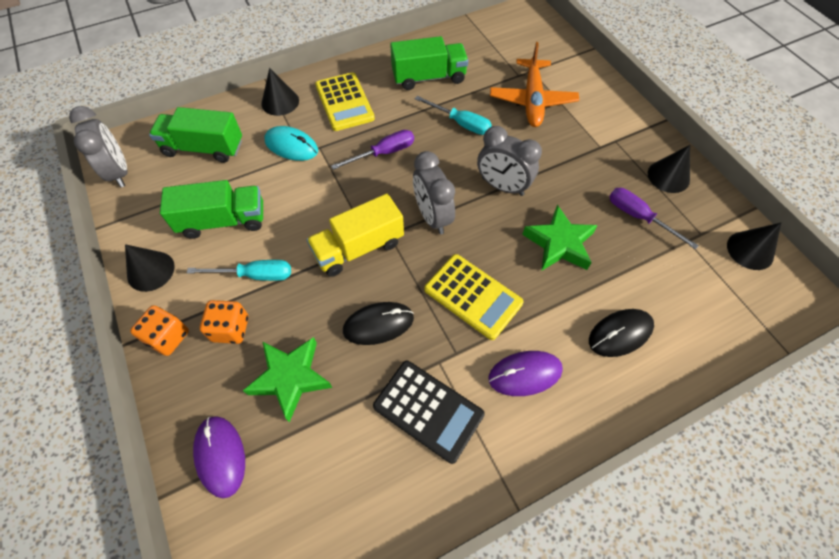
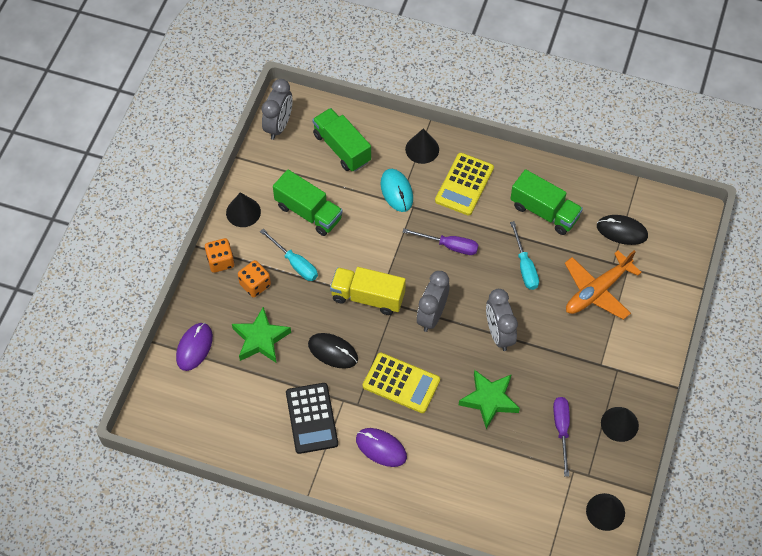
camera: 45 degrees right, 0 degrees up
(473, 296) = (401, 383): yellow calculator -> yellow calculator turned 60 degrees counterclockwise
(620, 333) = (459, 478): black mouse -> black mouse (622, 231)

